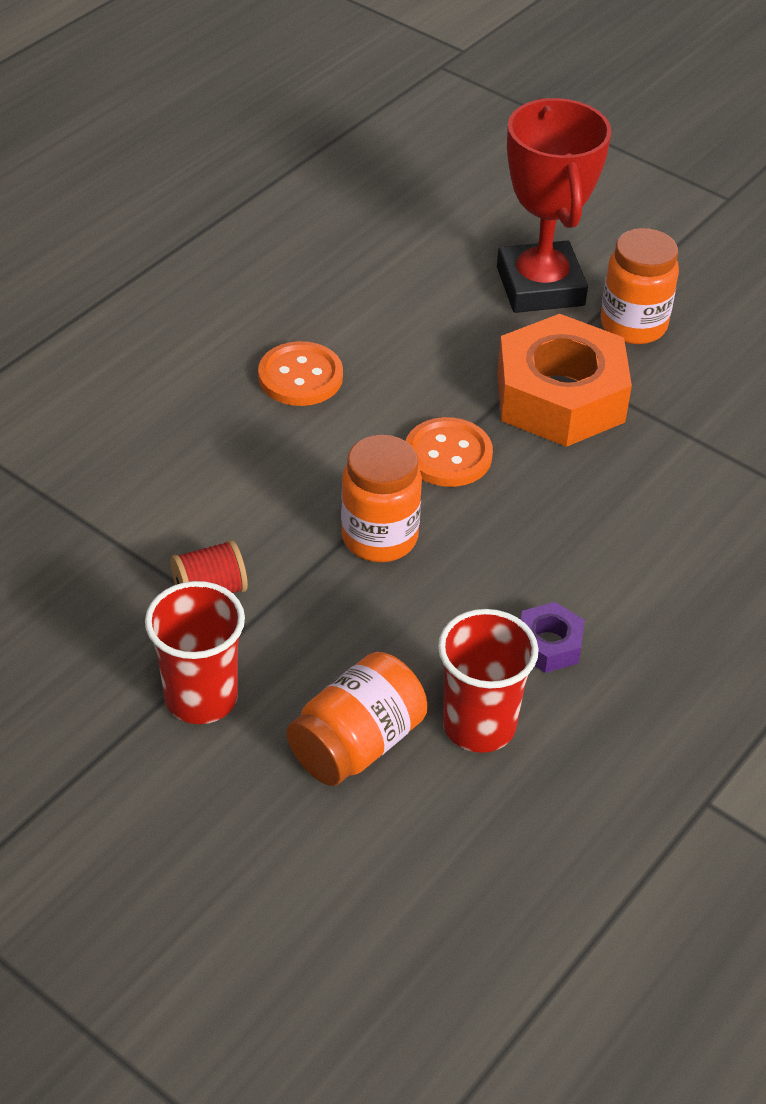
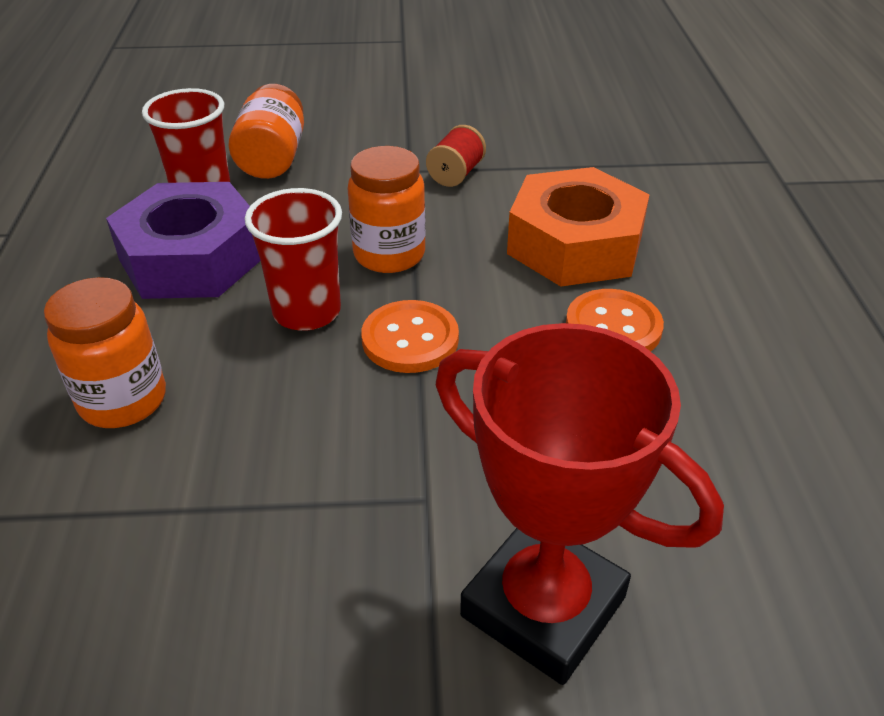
camera: 140 degrees right, 5 degrees down
(201, 698) = (387, 135): red cup -> red cup (307, 312)
(548, 645) = (192, 258): purple nut -> purple nut, size x2.24
(560, 397) = (367, 462): orange nut -> orange nut (575, 244)
(633, 325) = (373, 630): orange jar -> orange jar (123, 400)

